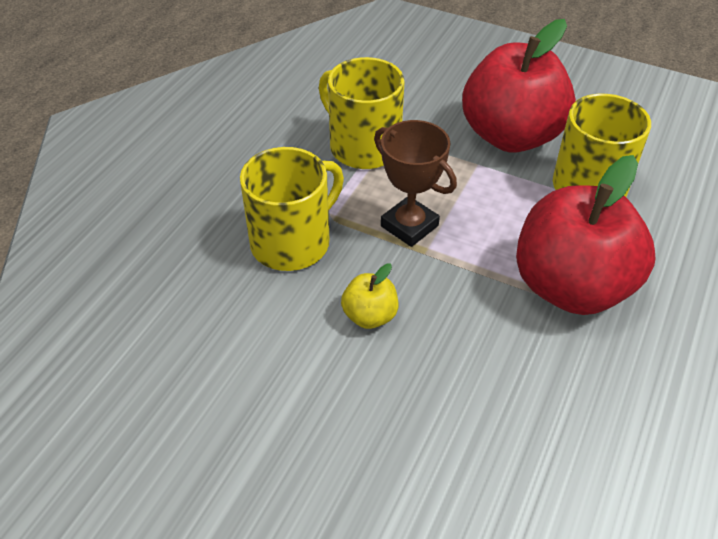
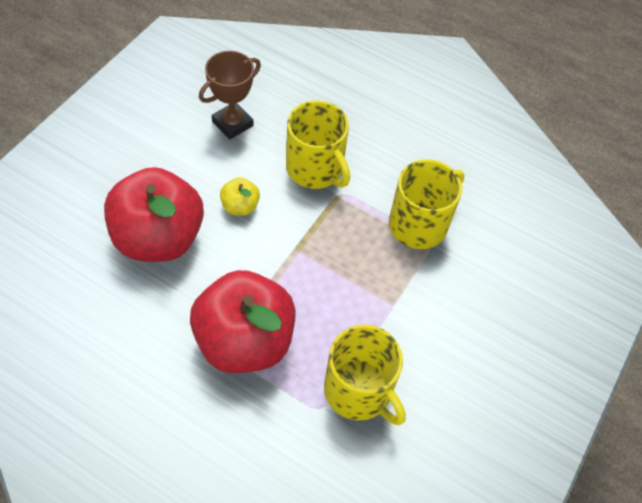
camera: 90 degrees right, 10 degrees up
(409, 226) = (323, 243): brown trophy -> brown trophy (232, 123)
(511, 136) = (430, 340): red apple -> red apple (159, 238)

